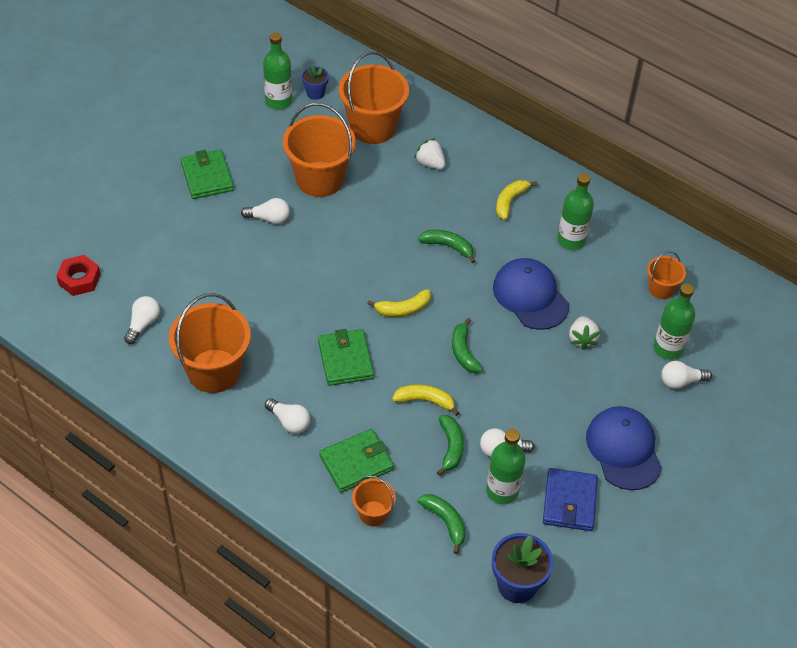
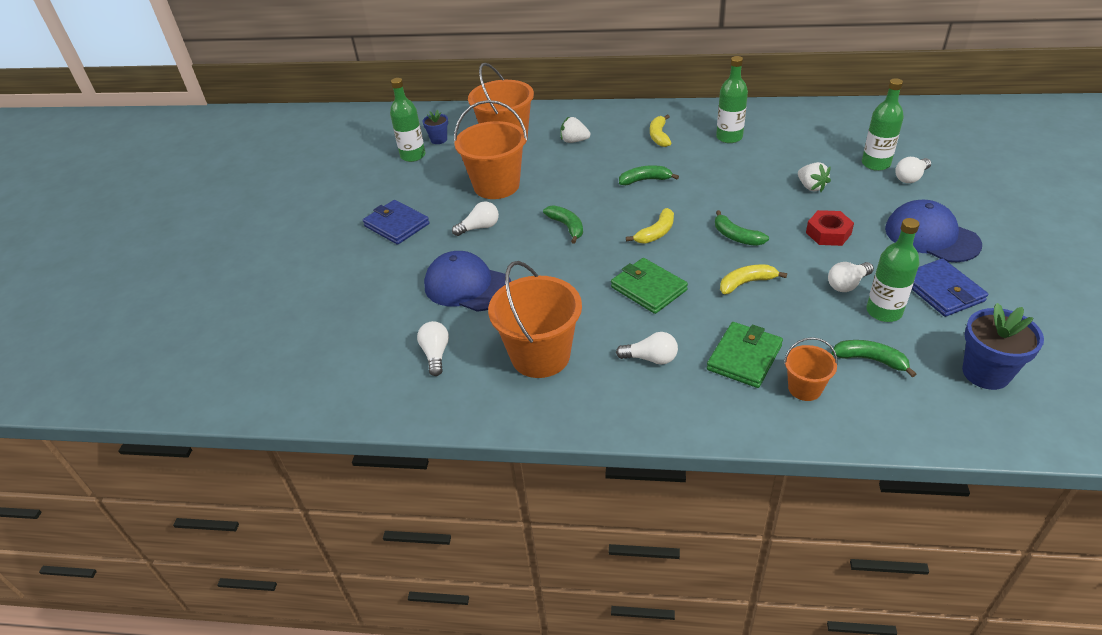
camera: 25 degrees left, 10 degrees down
(79, 279) = (339, 350): red nut -> red nut (828, 233)
(207, 177) = (396, 225): green wallet -> blue wallet
(451, 447) = (806, 304): green banana -> green banana (567, 227)
(530, 296) = (742, 180): blue cap -> blue cap (467, 286)
(661, 289) = (825, 135): orange bucket -> none

